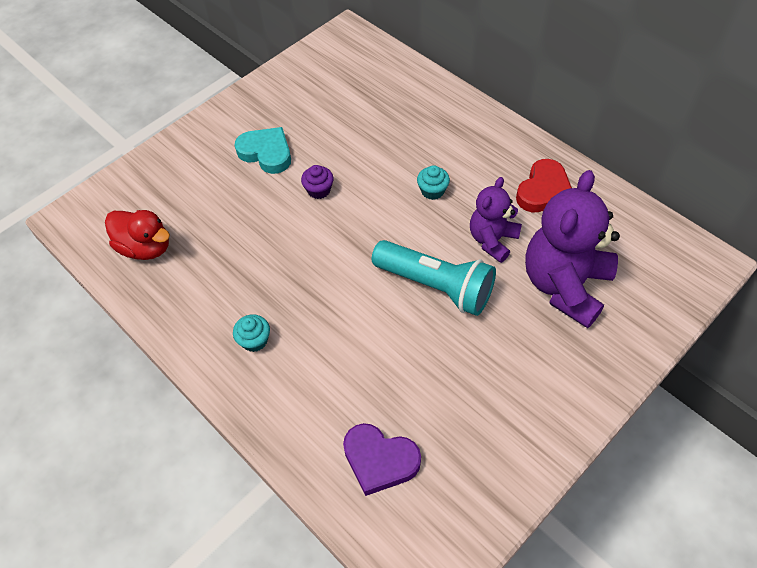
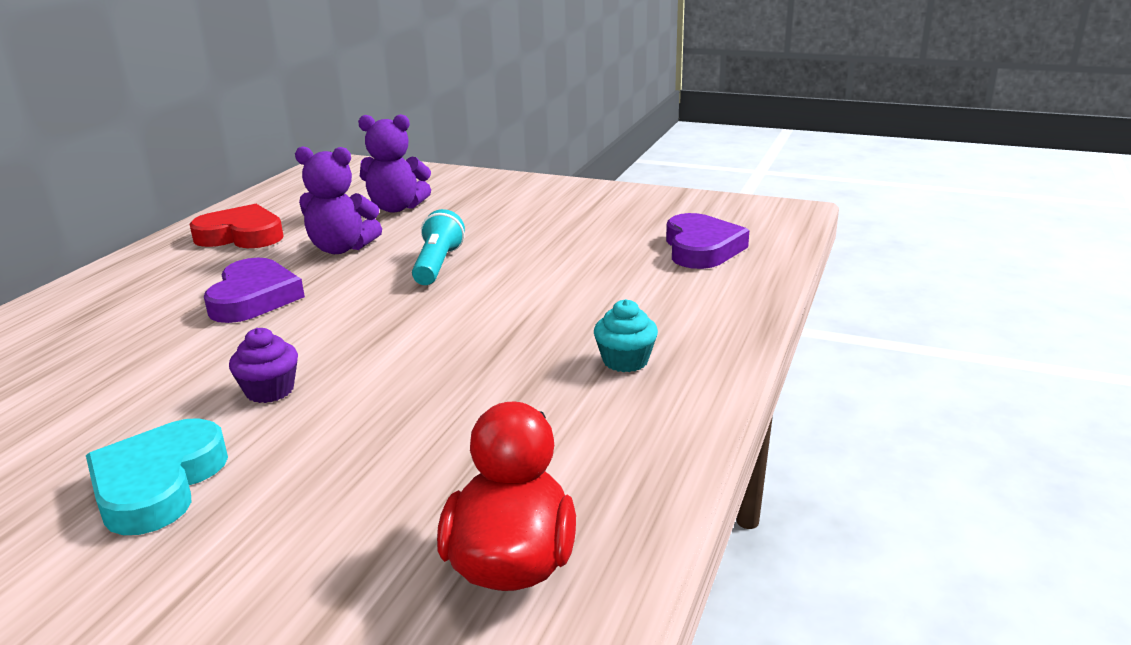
camera: 115 degrees left, 30 degrees down
(432, 191) = (254, 298): turquoise cupcake -> purple heart
(436, 286) = (438, 265): turquoise flashlight -> turquoise flashlight, size x0.58
(565, 285) = (396, 208): purple teddy bear -> purple teddy bear, size x0.58

